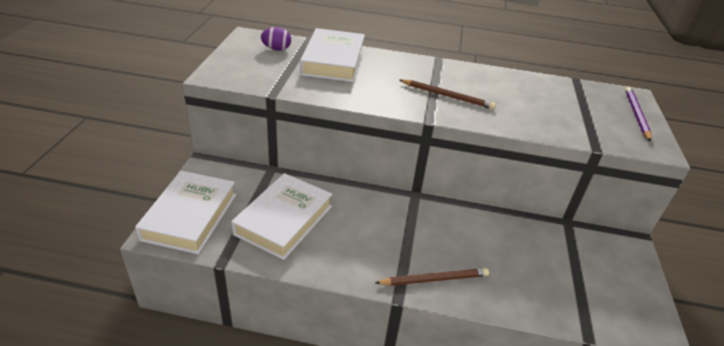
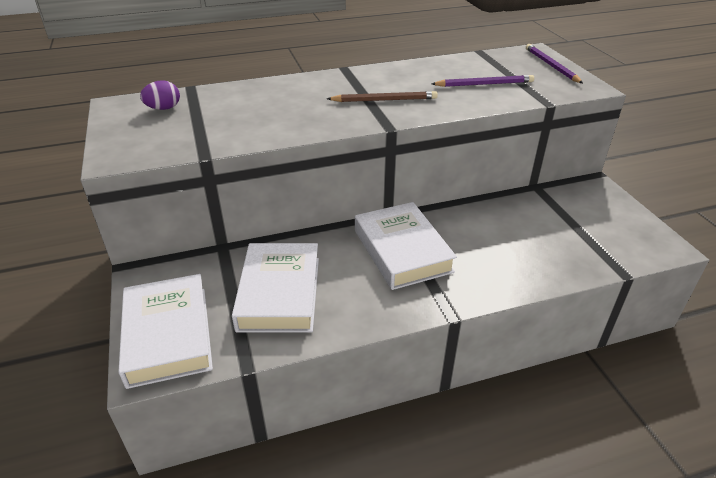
camera: 25 degrees left, 0 degrees up
(333, 61) = (240, 102): white book -> white book (402, 251)
(434, 279) = (469, 284): brown pencil -> none
(551, 111) = (484, 84): none -> purple pencil

